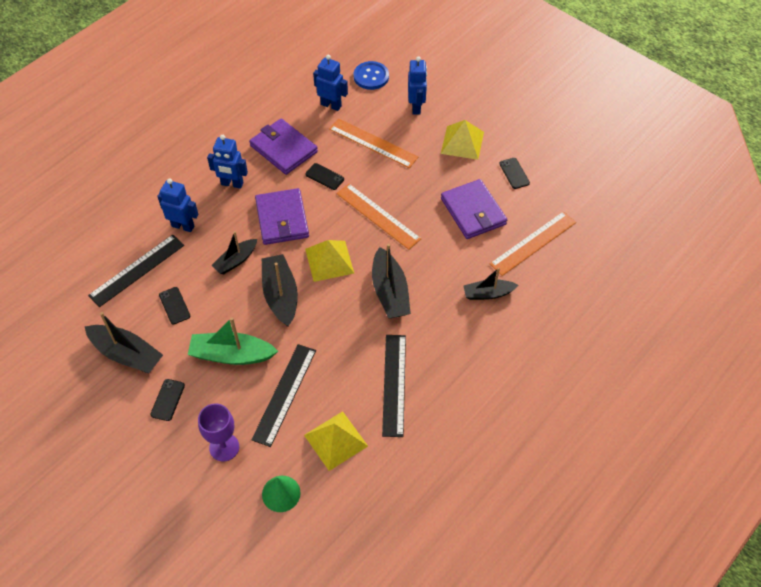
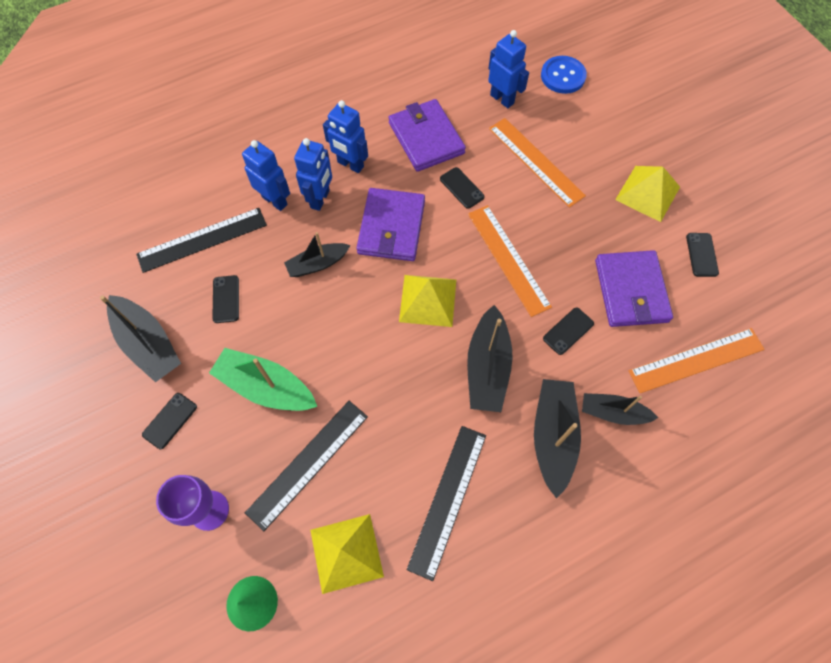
camera: 20 degrees right, 10 degrees up
(280, 295) = (353, 327): black boat -> black boat (553, 436)
(416, 107) = (605, 130): blue robot -> blue robot (320, 199)
(438, 251) = (568, 331): none -> black phone

